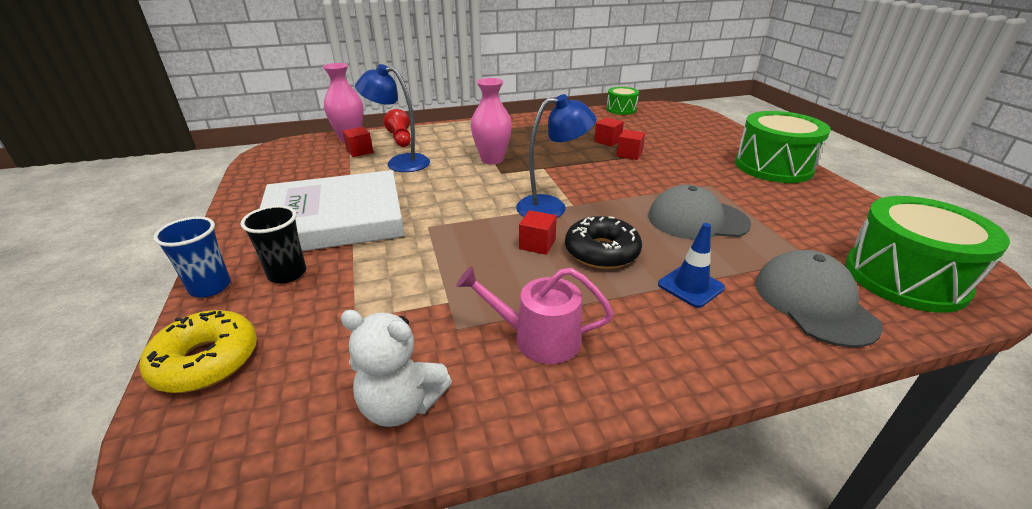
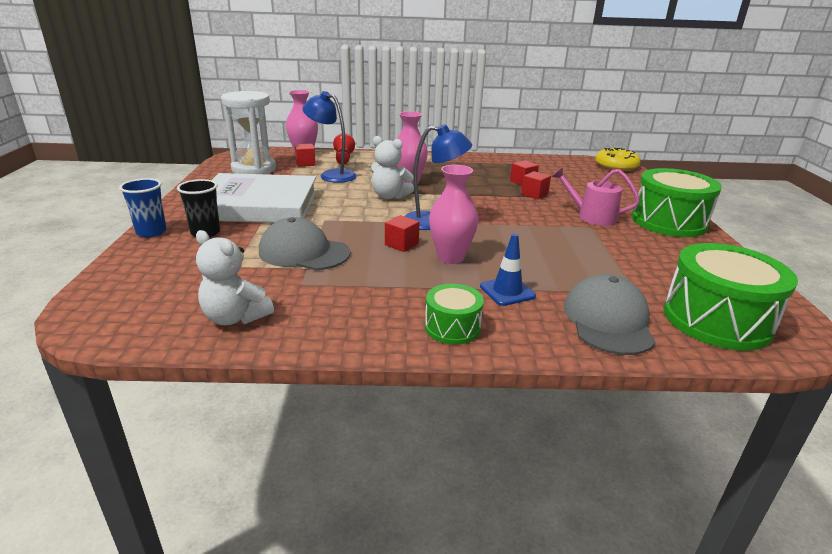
camera: 15 degrees right, 5 degrees down
(206, 361) = (128, 271): yellow donut -> yellow donut (616, 166)
(301, 168) = (254, 169): none -> white hourglass
(482, 181) = (389, 196): none -> white teddy bear
(539, 338) = (357, 300): pink watering can -> pink watering can (592, 217)
(601, 252) = (450, 257): black donut -> pink vase
(621, 109) = (557, 159): green drum -> green drum (452, 327)
(697, 220) = (555, 249): grey cap -> grey cap (304, 252)

